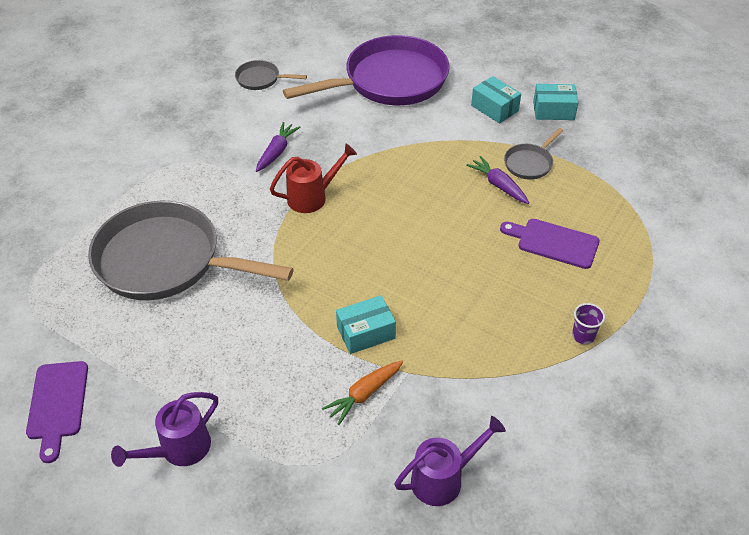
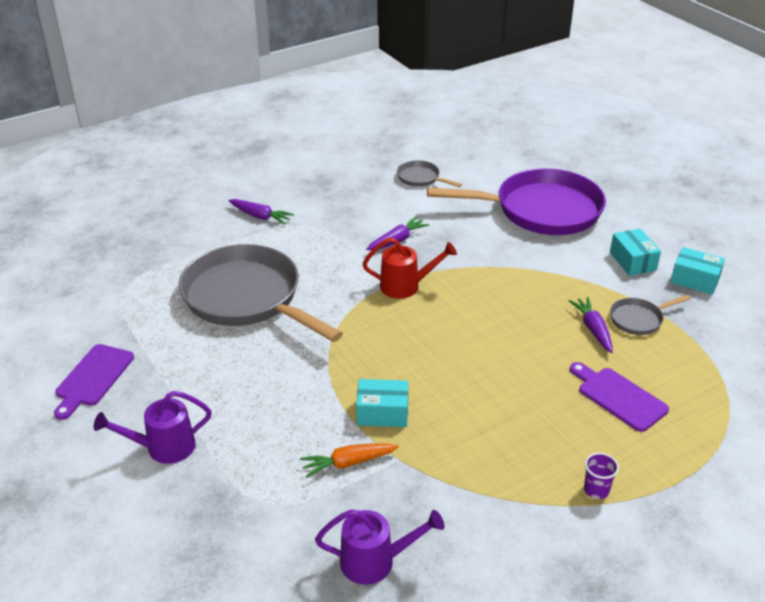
camera: 25 degrees right, 10 degrees down
(126, 167) = (260, 216): none -> purple carrot

